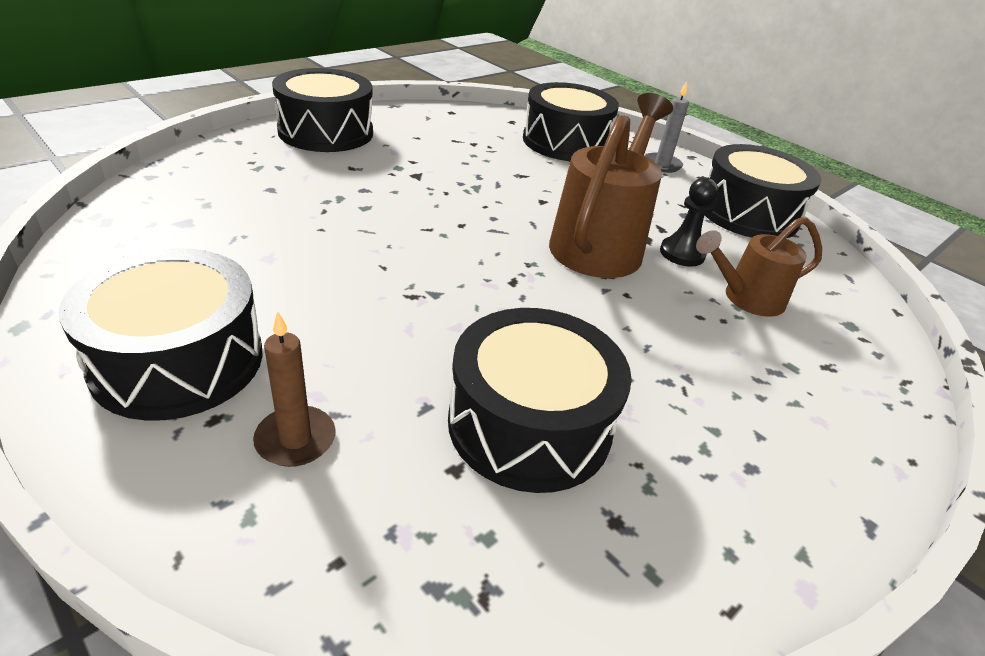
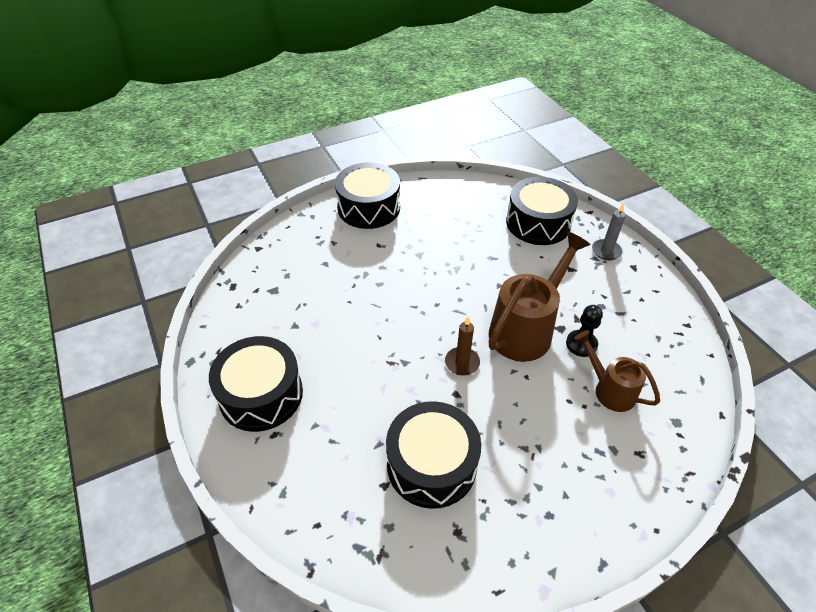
camera: 20 degrees right, 10 degrees up
(295, 439) = (310, 453): brown candle -> brown candle (462, 363)
(746, 298) = (609, 390): brown watering can -> brown watering can turned 45 degrees clockwise
(747, 213) = (652, 308): black drum -> none

